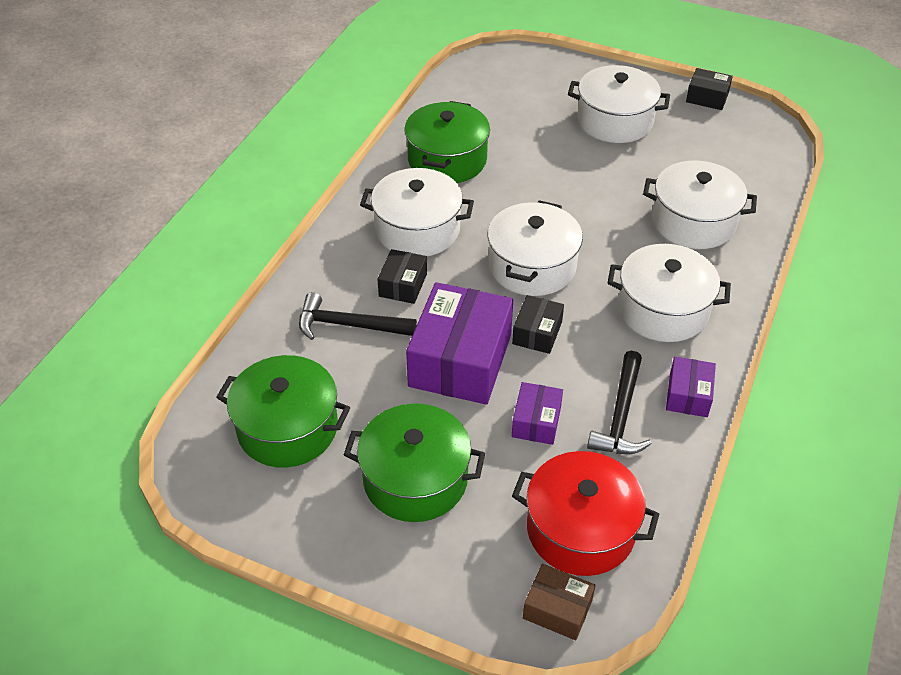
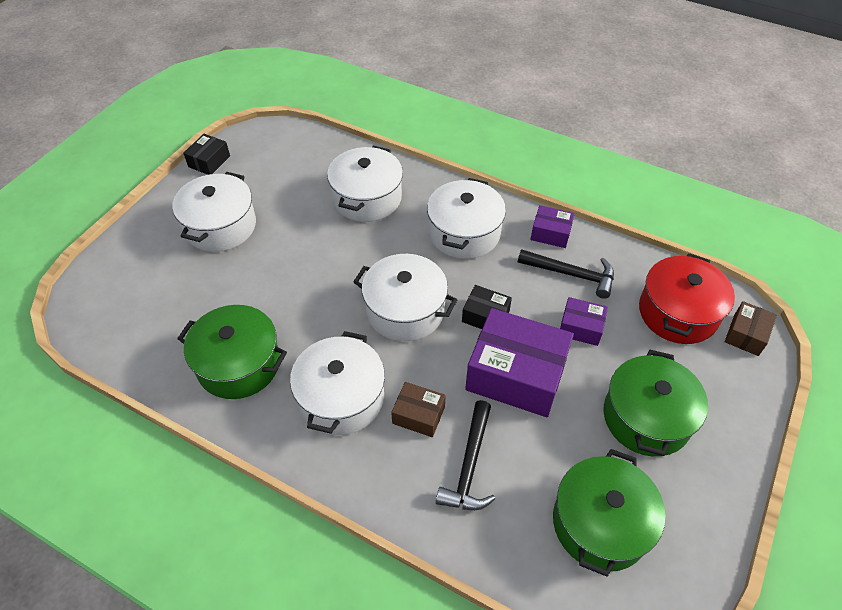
camera: 85 degrees left, 5 degrees up
(403, 285) = (418, 415): black box -> brown box

